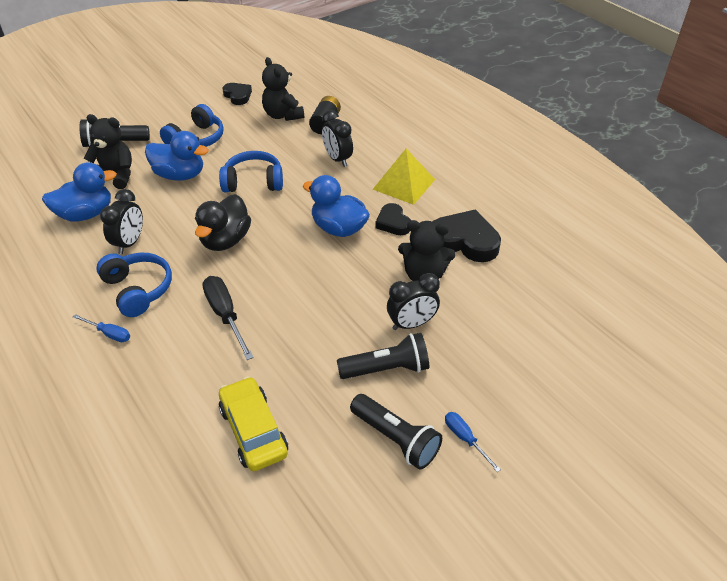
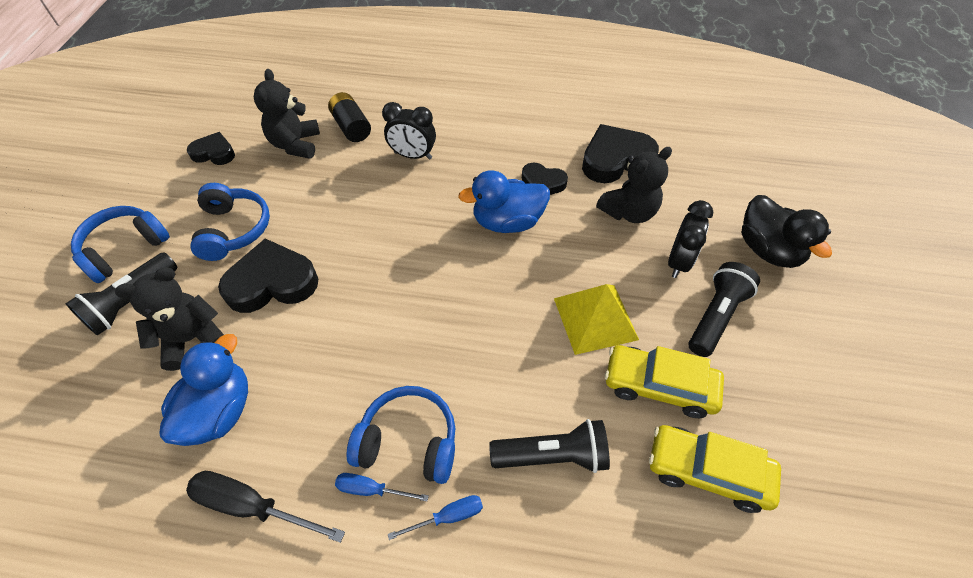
camera: 45 degrees left, 10 degrees up
(130, 243) = (324, 400): black clock -> none
(180, 175) = (272, 282): blue duck -> black heart
(225, 240) = (422, 314): black duck -> black duck (768, 250)
(225, 315) = (530, 388): black screwdriver -> black screwdriver (252, 506)
(253, 182) = (364, 234): blue headphones -> blue headphones (124, 249)
(283, 115) = (295, 144): black teddy bear -> black teddy bear turned 75 degrees clockwise
(293, 372) = (659, 386): none -> yellow car
(395, 439) = (801, 369): black flashlight -> black flashlight (552, 455)
(404, 184) = (502, 141): yellow pyramid -> yellow pyramid (595, 318)
(465, 439) = (835, 323): blue screwdriver -> blue screwdriver (371, 489)

